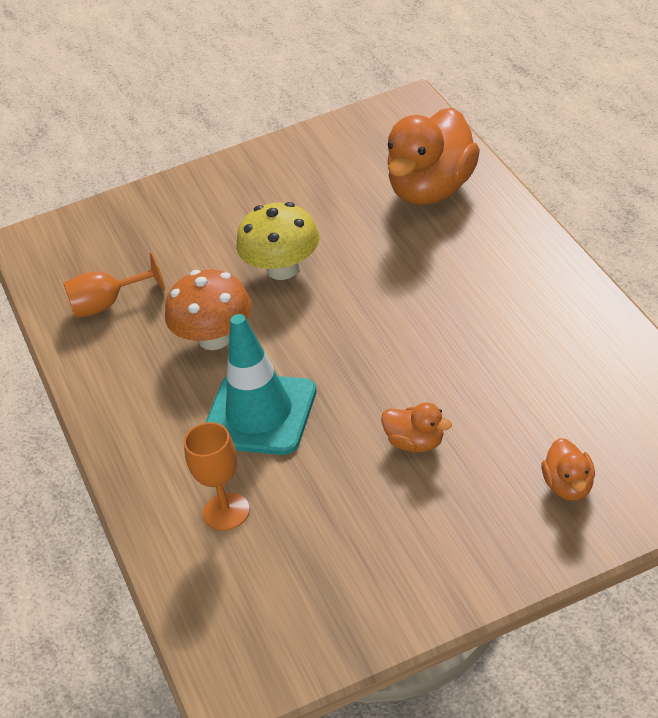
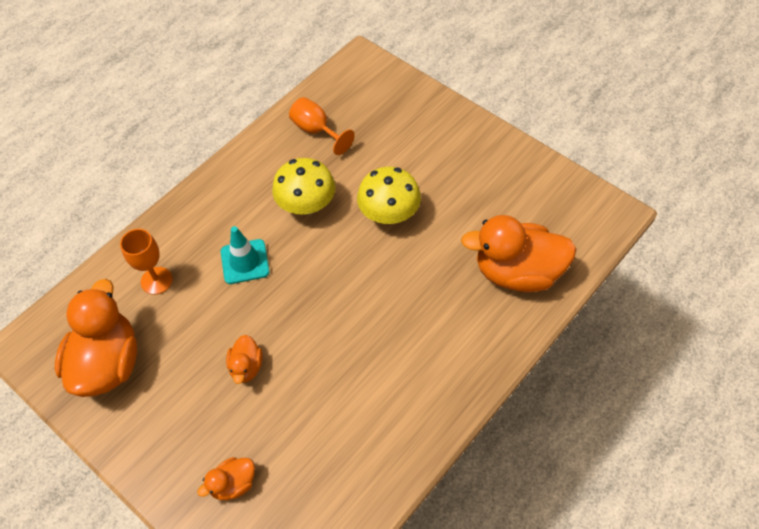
camera: 60 degrees right, 15 degrees up
(215, 338) = (306, 204): orange mushroom -> yellow mushroom
(259, 414) = (245, 262): turquoise traffic cone -> turquoise traffic cone, size x0.64
(325, 588) = (108, 363): none -> orange duck

